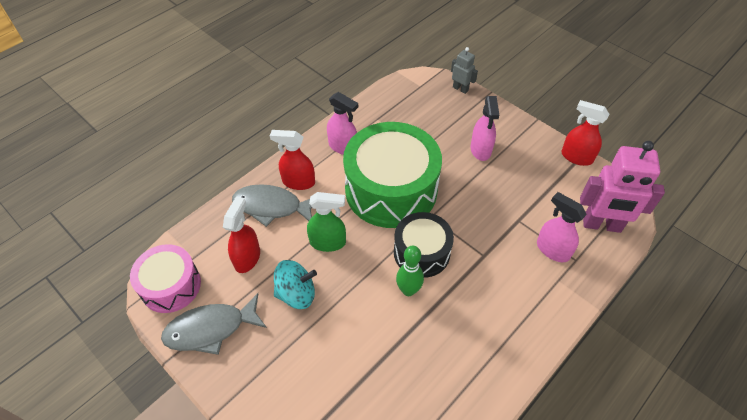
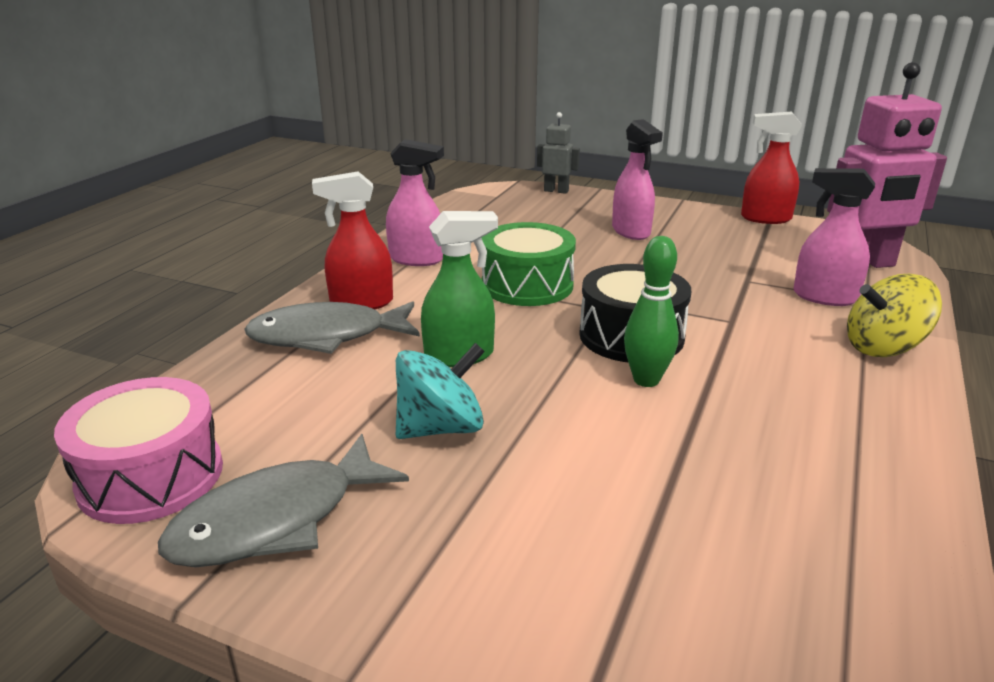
camera: 20 degrees left, 25 degrees down
(247, 258) = (311, 403): red spray bottle -> none
(391, 189) = (527, 285): green drum -> green drum, size x0.57
(551, 304) = (883, 348): none -> yellow spinning top

